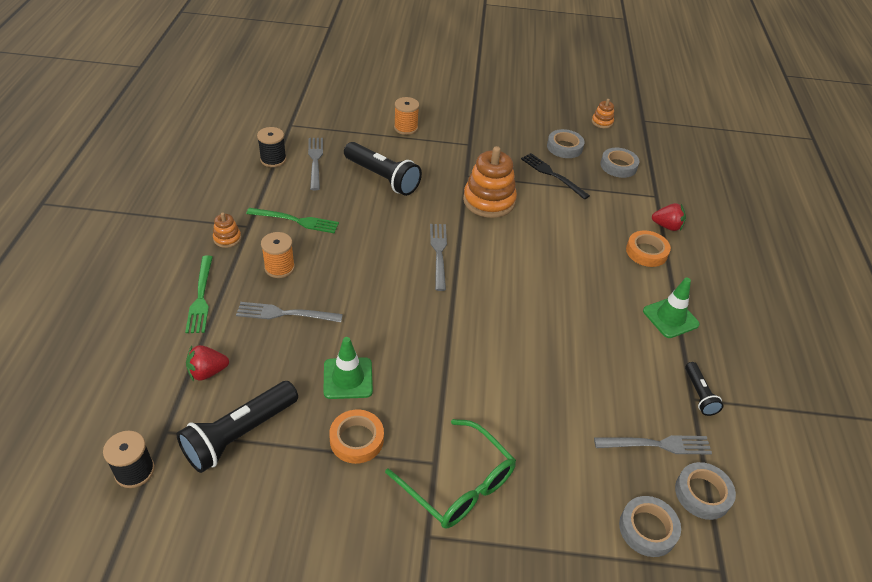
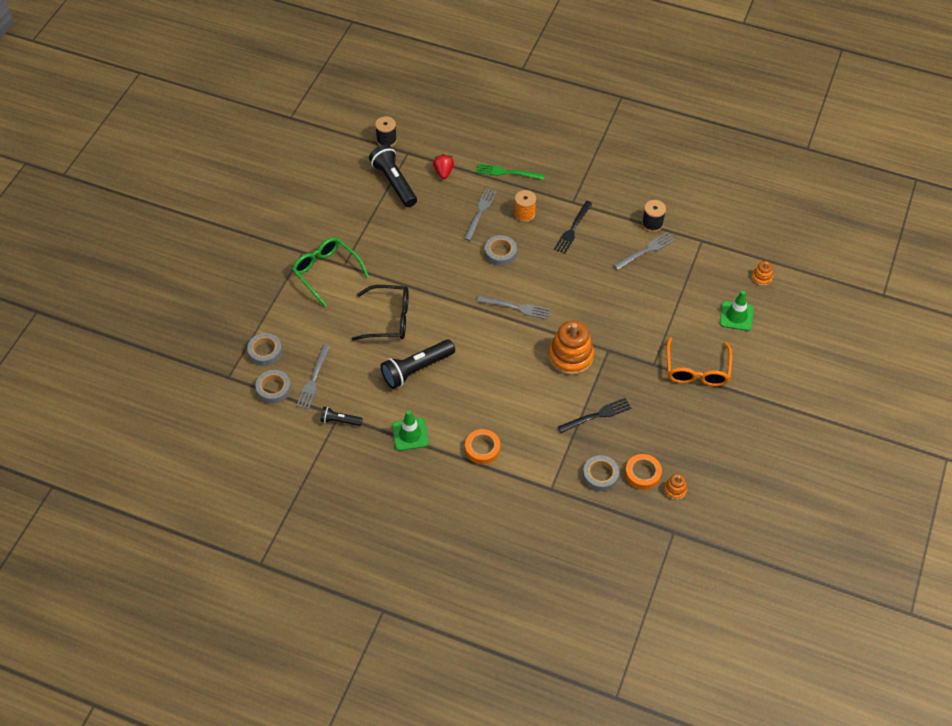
camera: 110 degrees right, 10 degrees up
(227, 238) = (562, 189): orange stacking toy -> orange stacking toy (761, 278)
(297, 221) = (572, 229): green fork -> black fork
(315, 160) = (646, 250): grey fork -> grey fork turned 45 degrees counterclockwise
(348, 378) = (417, 235): green traffic cone -> green traffic cone (736, 316)
(356, 439) = (372, 232): orange tape -> orange tape (642, 474)
(382, 178) = (615, 290): black flashlight -> black flashlight (416, 369)
(406, 128) = (686, 321): orange spool -> none
(458, 484) = (326, 272): green glasses -> green glasses turned 75 degrees clockwise
(463, 118) = (697, 370): none -> orange glasses
(512, 378) = (389, 319): none -> black glasses
(564, 147) = (637, 440): grey tape -> grey tape (500, 253)
(667, 226) = (509, 479): red strawberry -> none

